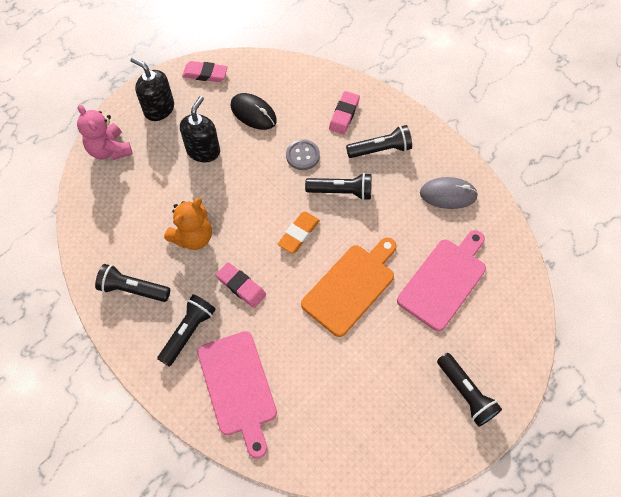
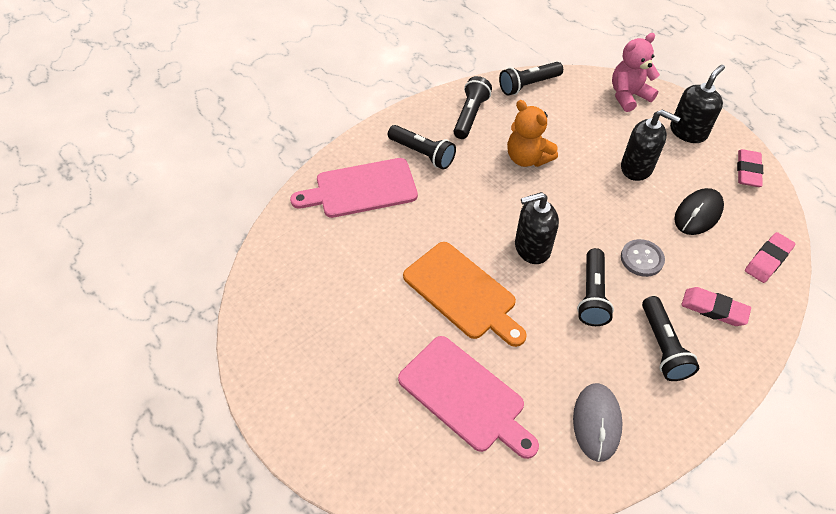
camera: 95 degrees right, 10 degrees down
(241, 286) = (468, 195): pink eraser -> pink eraser (767, 260)
(299, 234) = (532, 248): orange eraser -> black soap dispenser
(465, 393) = (317, 397): black flashlight -> black flashlight (528, 85)

